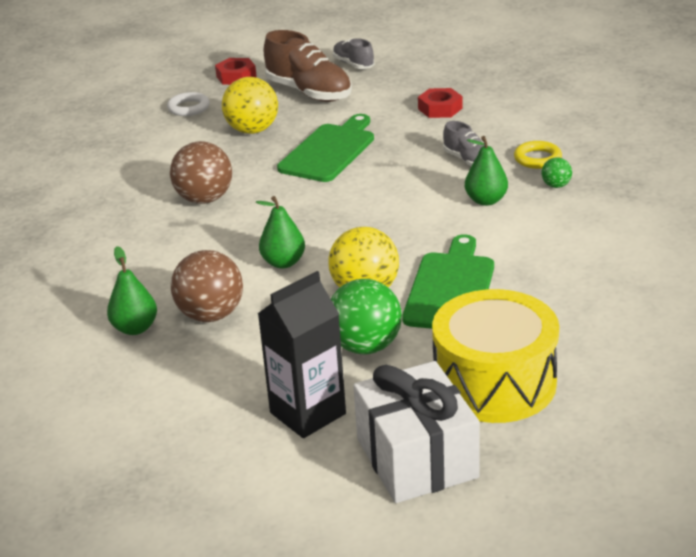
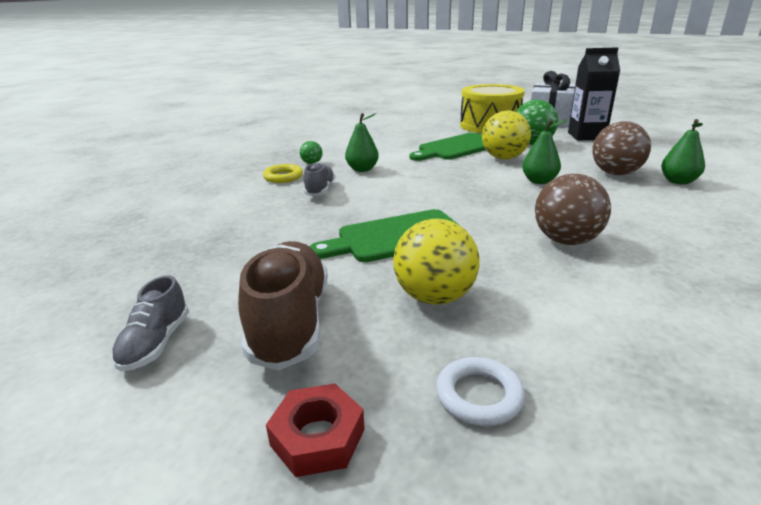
camera: 140 degrees left, 5 degrees down
(440, 109) = (239, 233): red nut -> none

